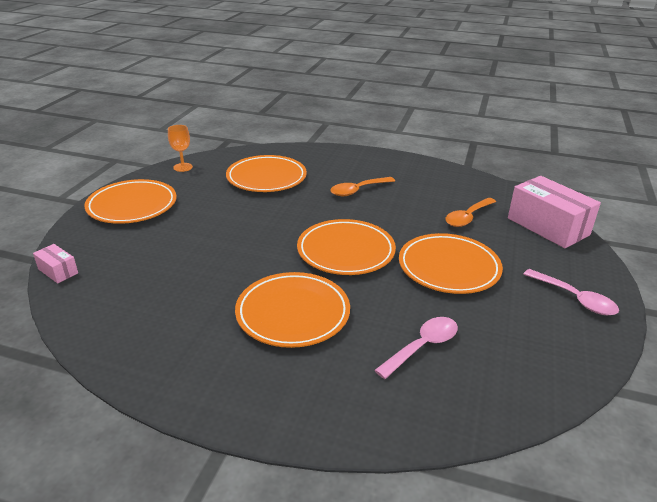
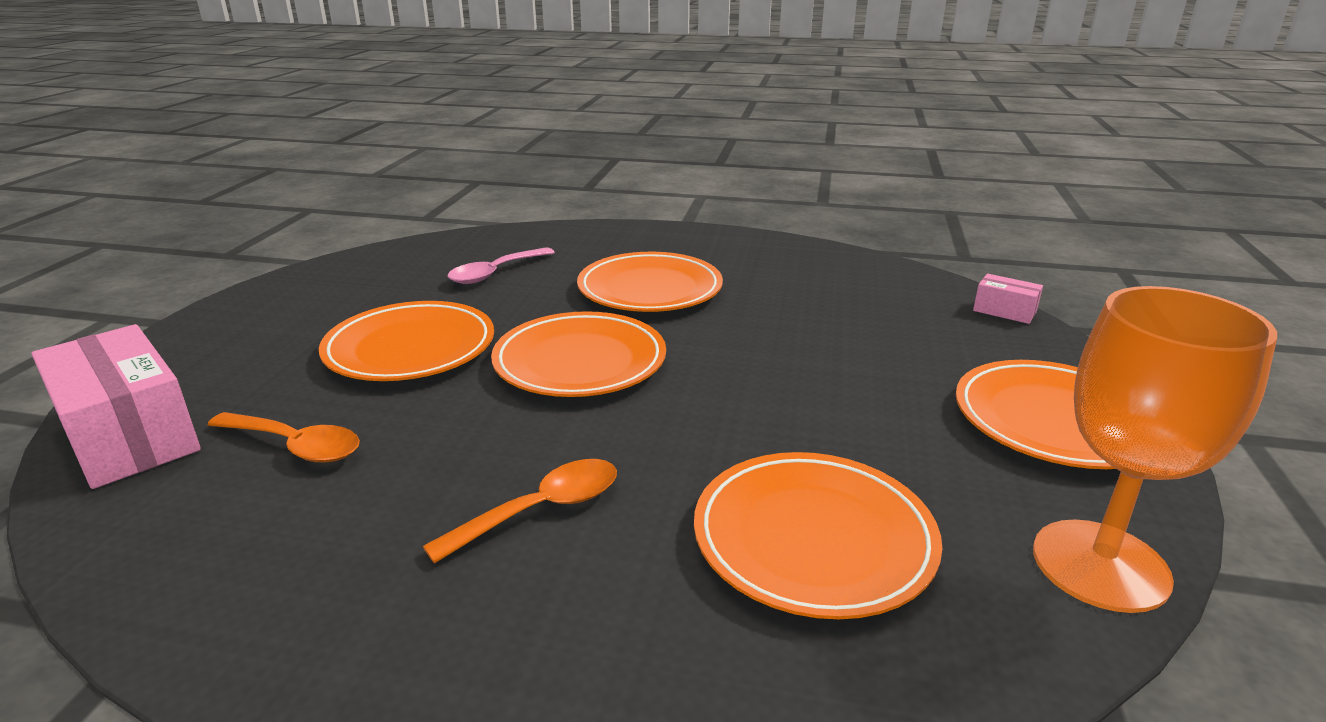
camera: 175 degrees right, 5 degrees down
(183, 167) = (1100, 565): orange goblet -> orange goblet, size x2.07
(467, 217) = (295, 446): orange spoon -> orange spoon turned 75 degrees clockwise
(575, 299) = (249, 322): pink spoon -> none

